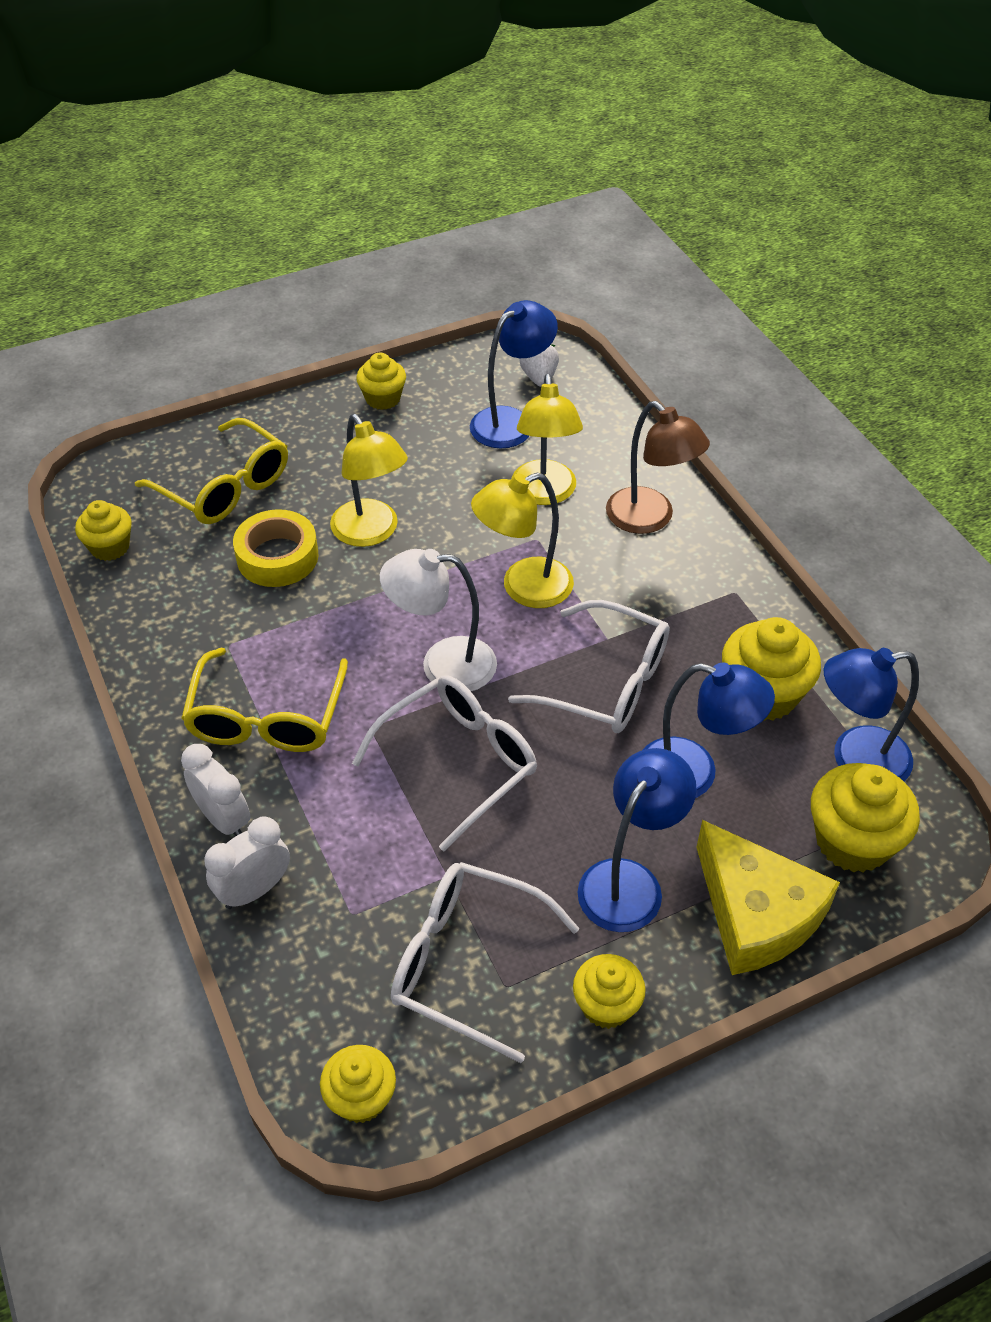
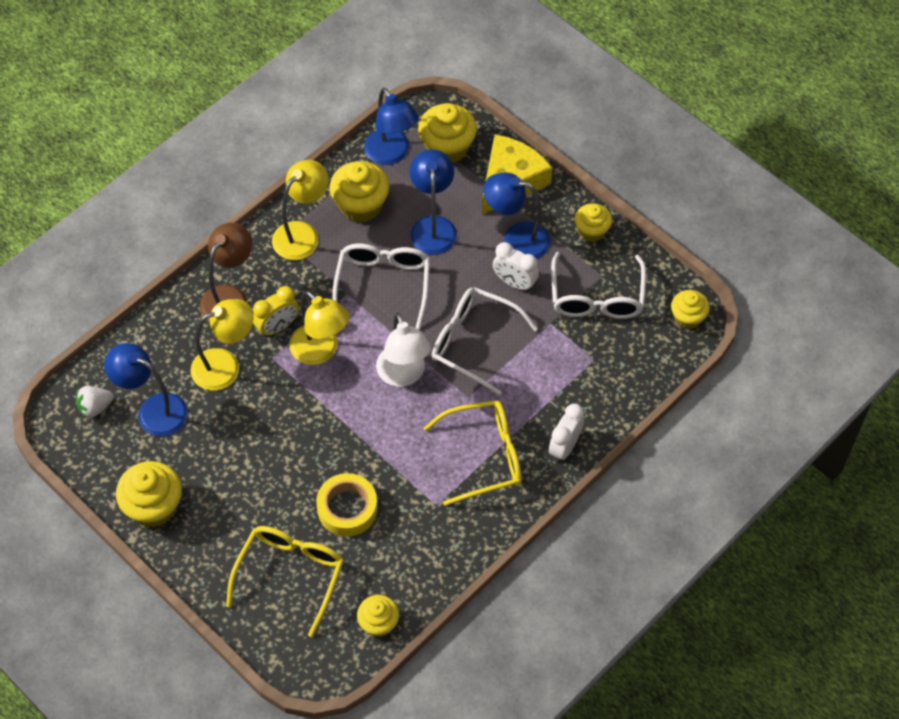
camera: 110 degrees left, 10 degrees up
(254, 890) = (601, 411): white clock -> white clock (514, 283)
(371, 533) = (303, 459): yellow lamp -> yellow lamp (302, 234)
(383, 398) = (154, 507): yellow cupcake -> yellow cupcake, size x1.60
(582, 554) = (278, 327): none -> yellow clock

